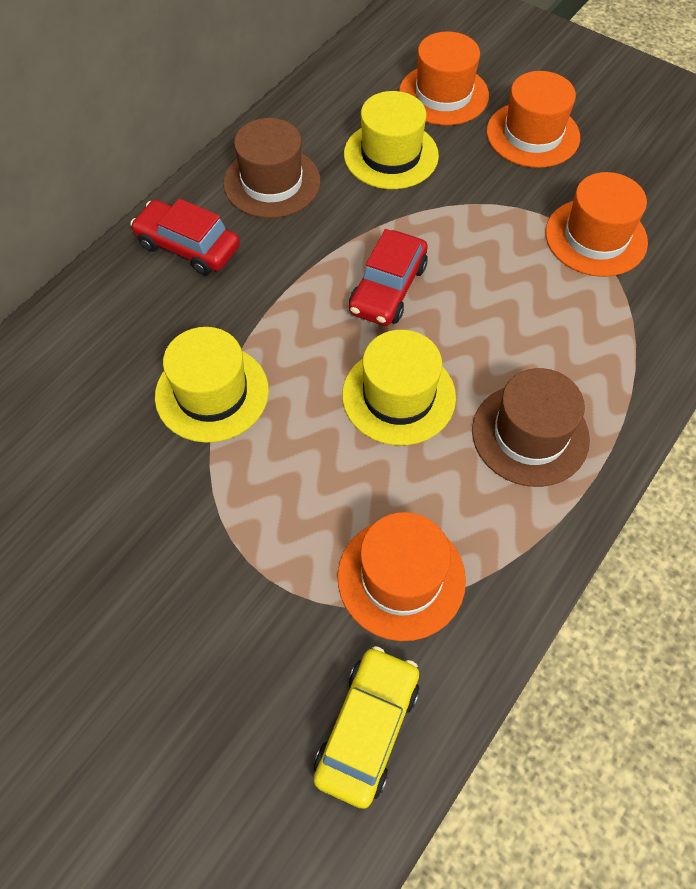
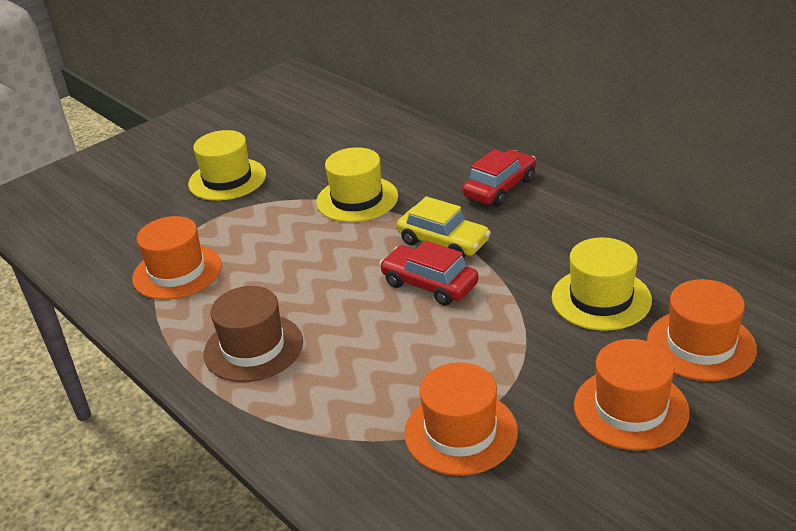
camera: 105 degrees right, 25 degrees down
(272, 182) = (568, 228): brown hat -> none
(367, 729) = (96, 252): yellow car -> yellow car (443, 242)
(398, 396) = (319, 282): yellow hat -> yellow hat (227, 179)

